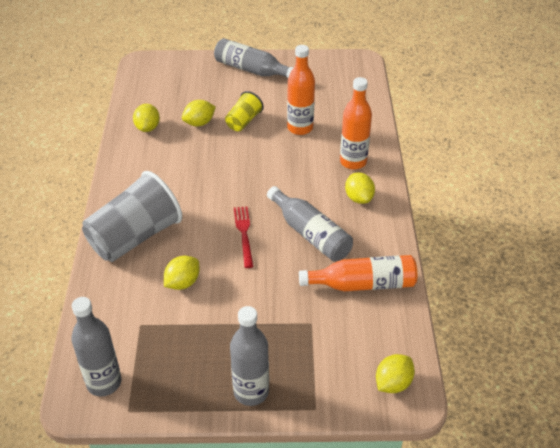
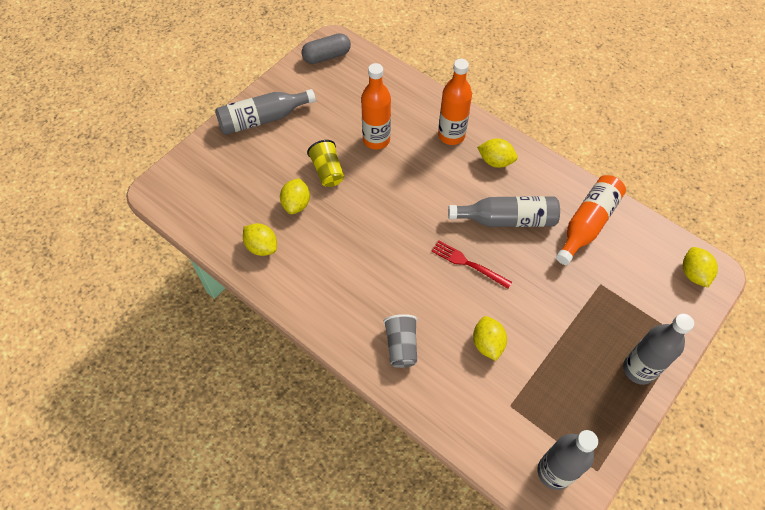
camera: 50 degrees left, 15 degrees up
(135, 237) = (401, 346): grey cup -> grey cup, size x0.51
(343, 65) = (327, 56): none -> grey capsule

